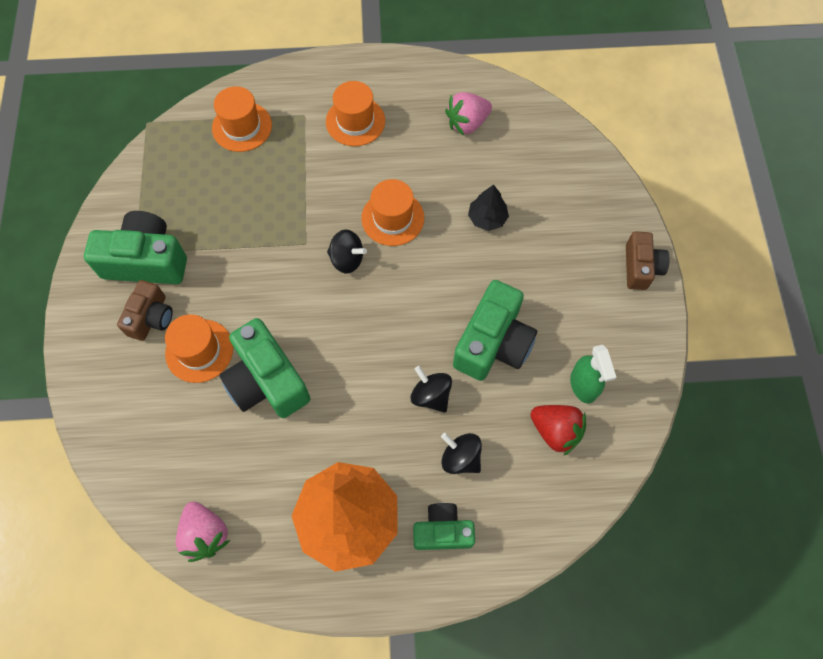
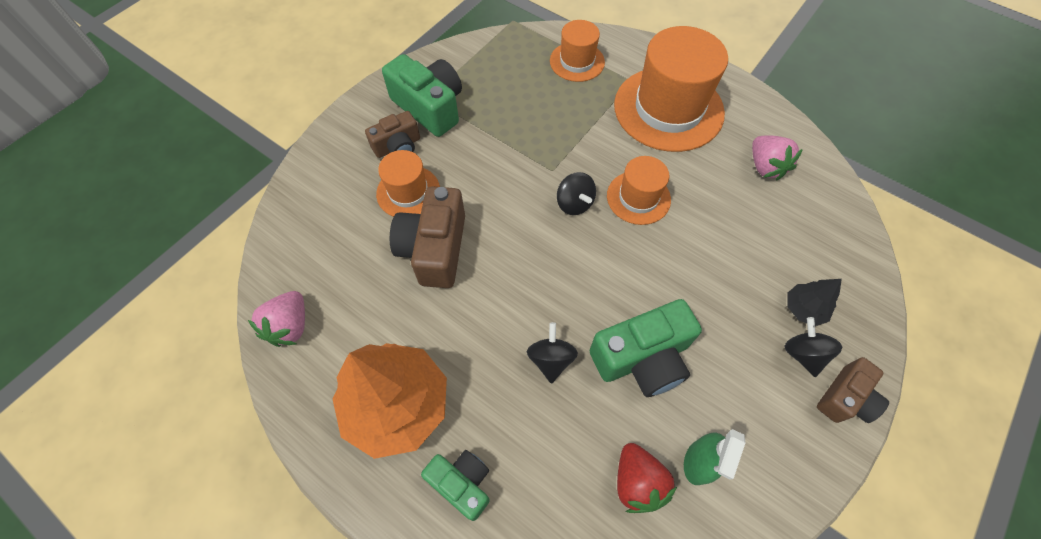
camera: 40 degrees right, 5 degrees down
(267, 381) = (434, 249): green camera -> brown camera
(355, 121) = (668, 109): orange hat -> orange hat, size x1.88
(460, 458) = (531, 433): black spinning top -> black spinning top (803, 354)
(467, 123) = (765, 167): pink strawberry -> pink strawberry turned 120 degrees counterclockwise
(487, 218) = (722, 252): black tree -> black tree (804, 309)

